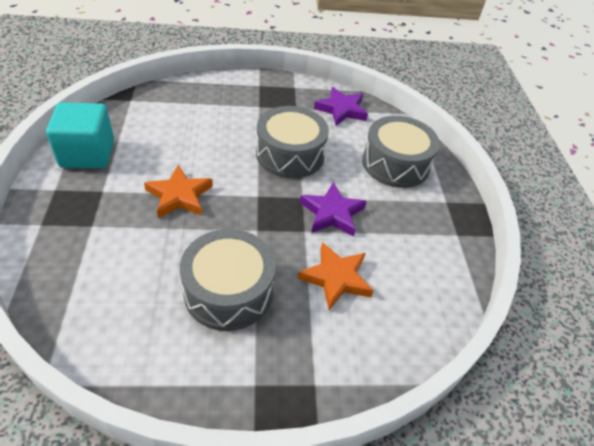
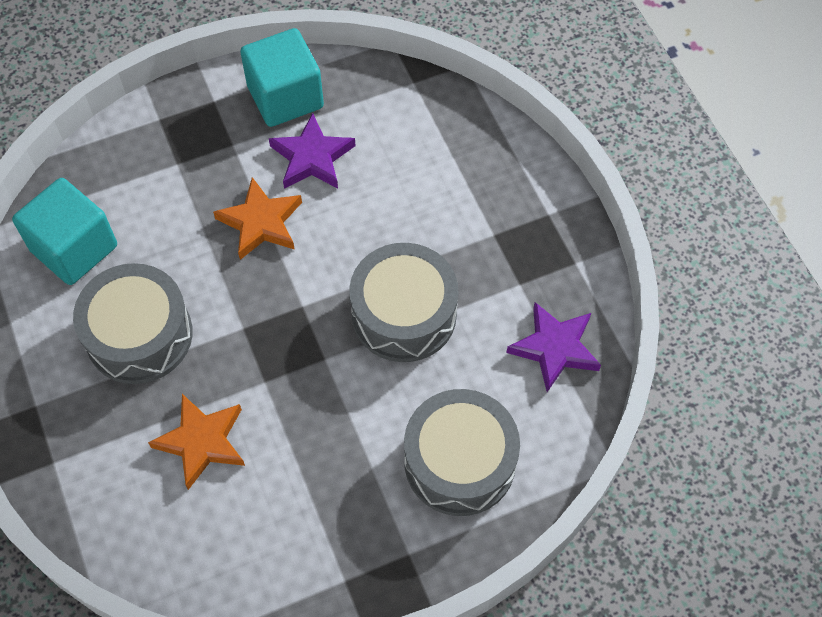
camera: 75 degrees right, 15 degrees up
(118, 314) = (74, 248): none -> turquoise cube
(332, 213) = (311, 404): purple star -> purple star (312, 158)

